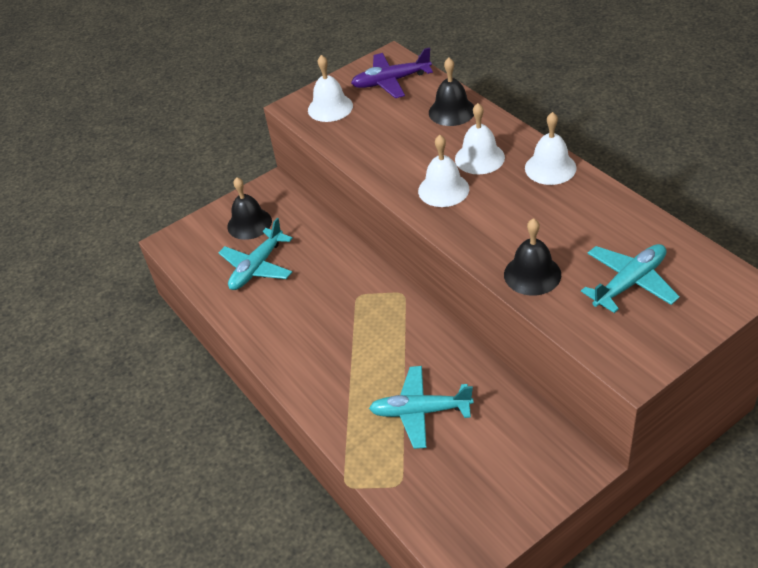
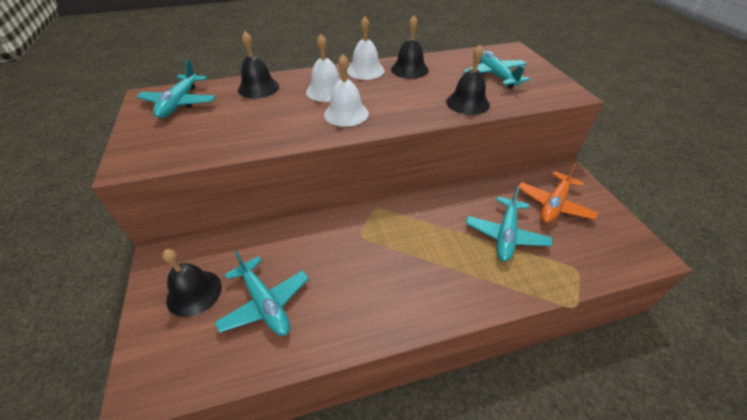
camera: 75 degrees left, 0 degrees up
(330, 107) = (164, 142): white bell -> none
(390, 81) = (179, 103): purple plane -> turquoise plane
(500, 451) = (553, 204): none -> orange plane
(583, 202) = (409, 69): none -> black bell

